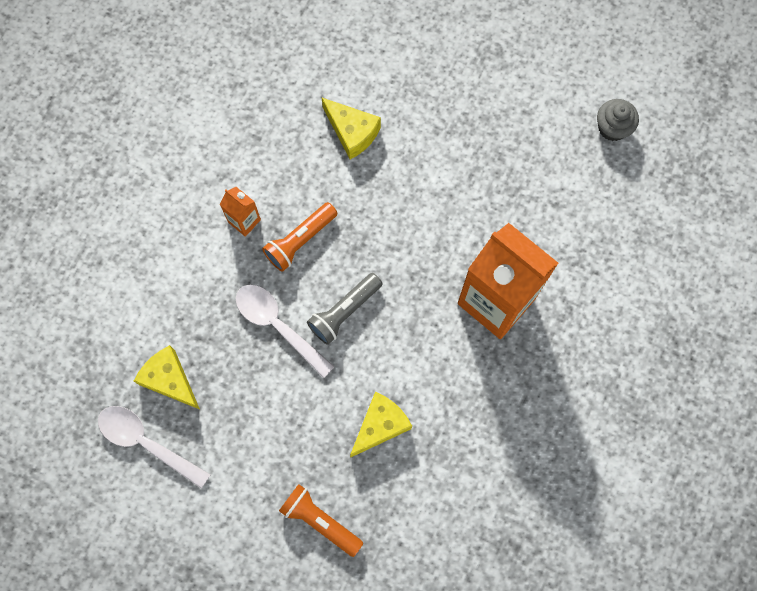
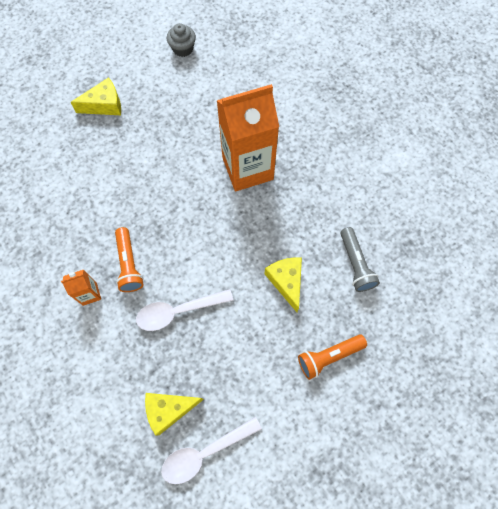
camera: 60 degrees left, 5 degrees down
(344, 312) = (196, 263): grey flashlight -> grey flashlight (355, 264)
(352, 132) = (79, 191): yellow cheese -> yellow cheese (104, 105)

